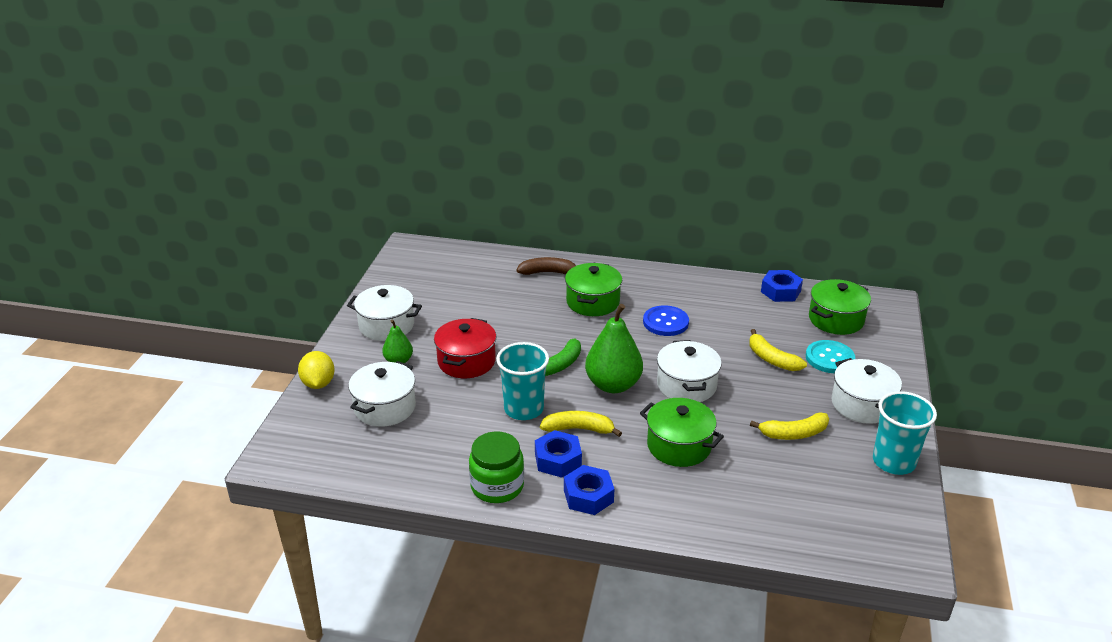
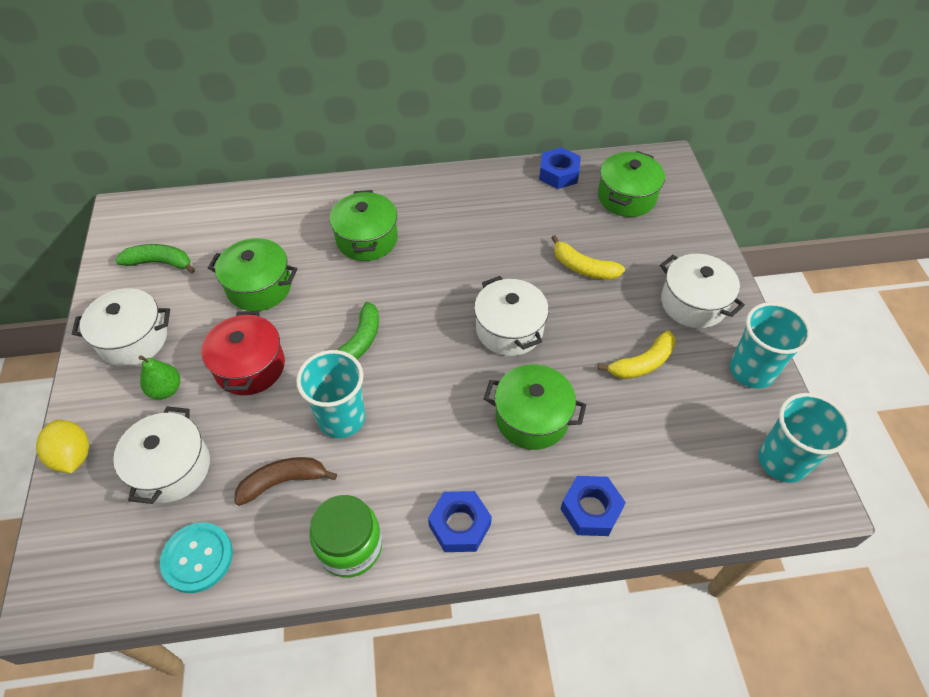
camera: 20 degrees left, 20 degrees up
(424, 283) = (159, 262): none -> green banana
(494, 314) = (259, 287): none -> green pot
(548, 272) = (302, 210): brown banana -> brown banana (283, 481)
(558, 460) = (406, 482): blue nut -> blue nut (591, 510)
(579, 429) = (415, 428): yellow banana -> none
(613, 385) = (430, 352): green pear -> none
(665, 322) = (456, 247): blue button -> none
(829, 358) = (639, 250): turquoise button -> turquoise button (197, 558)
(890, 527) = (782, 461): none -> turquoise cup

